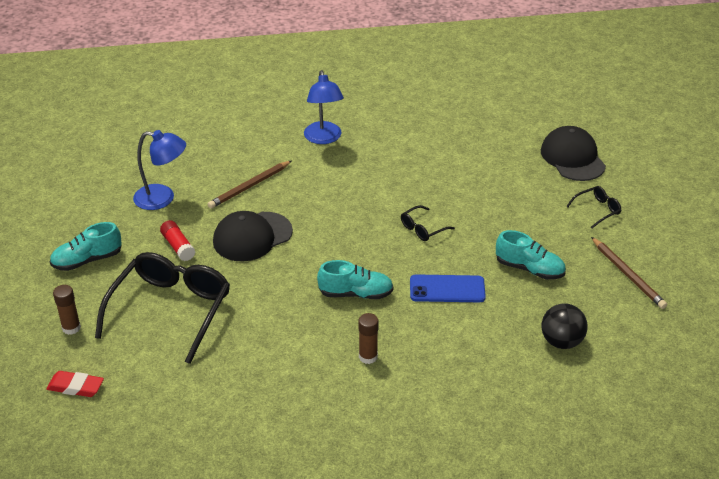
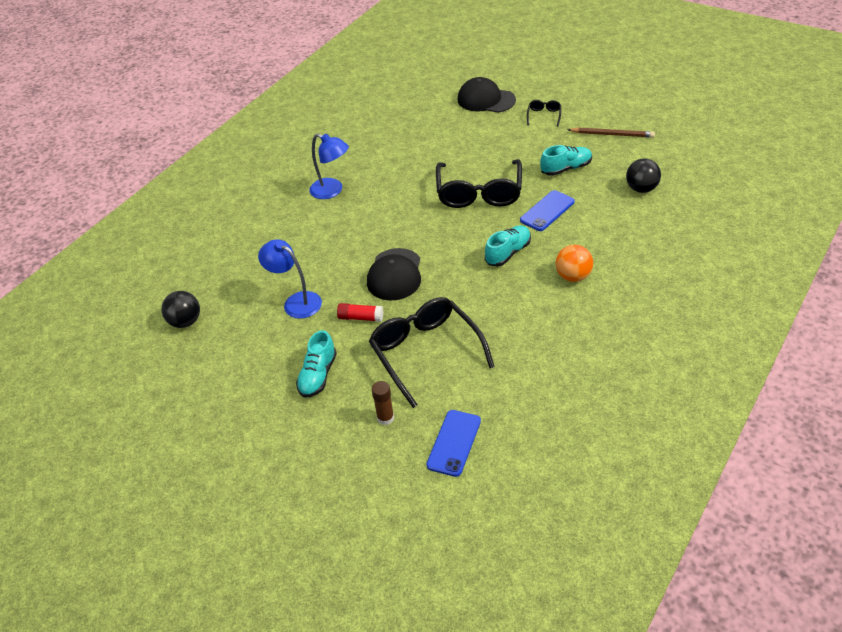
camera: 45 degrees left, 5 degrees up
(75, 387) = (454, 443): red eraser -> blue phone
(84, 153) = (185, 322): none -> black ball
(162, 198) = (296, 302): blue lamp -> blue lamp turned 105 degrees counterclockwise
(249, 186) = (339, 251): brown pencil -> none
(368, 357) = (573, 276): brown glue stick -> orange ball
(422, 229) = (479, 193): black glasses -> black glasses, size x2.33

